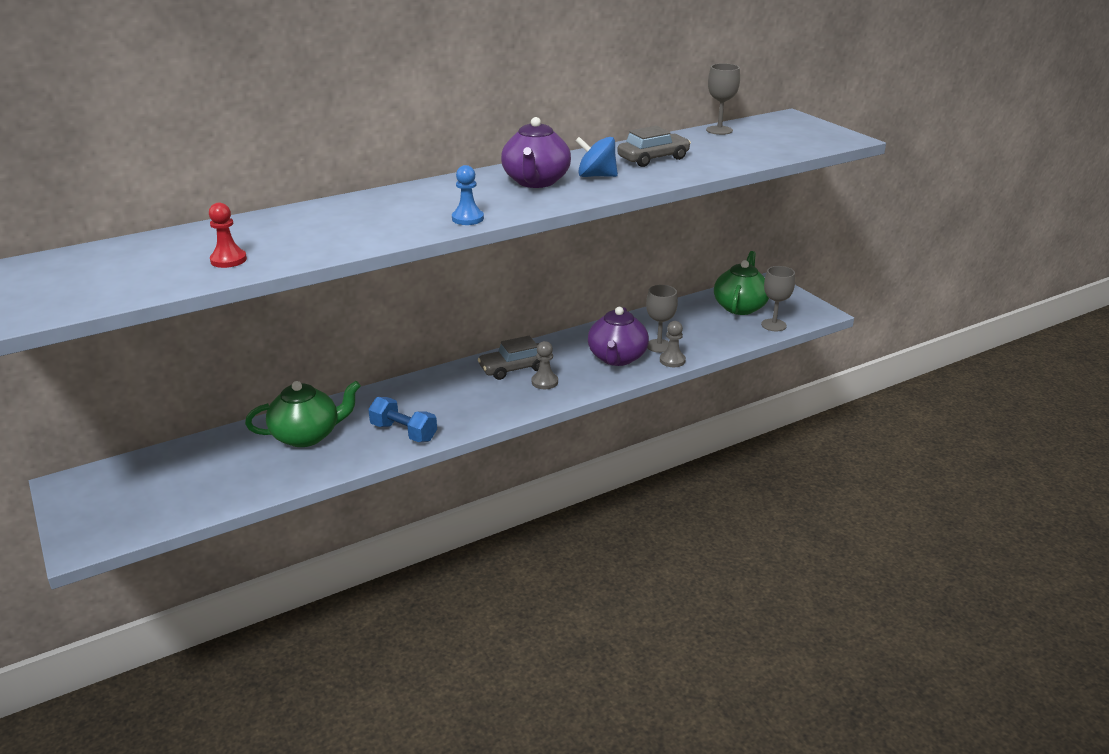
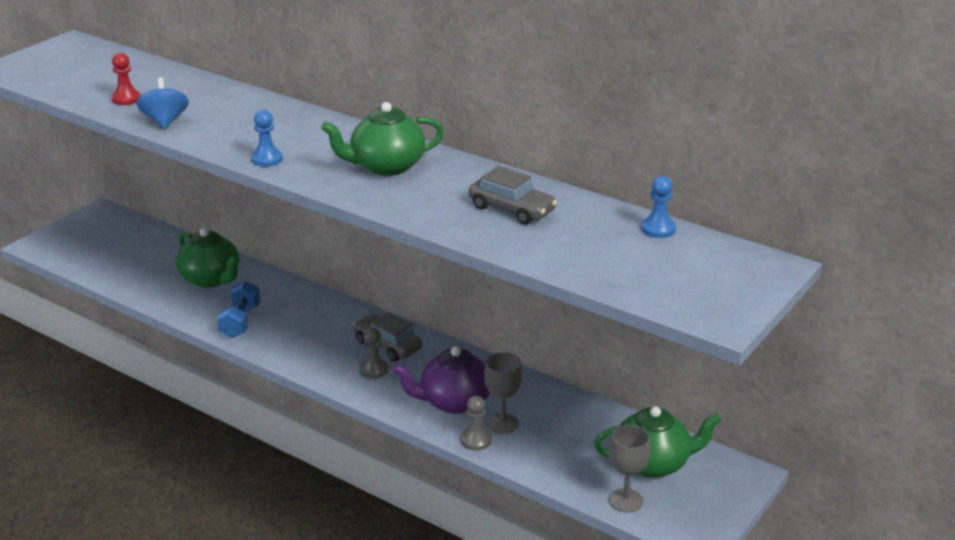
camera: 65 degrees right, 0 degrees up
(536, 182) = (386, 166): purple teapot -> green teapot
(596, 176) = (428, 191): blue spinning top -> blue spinning top (165, 121)
(719, 130) = (658, 229): grey goblet -> blue pawn

